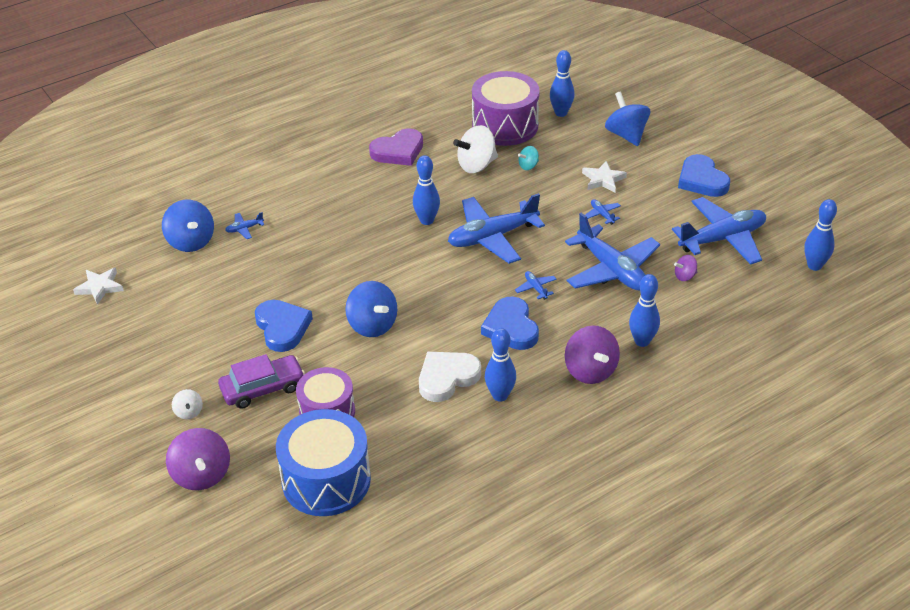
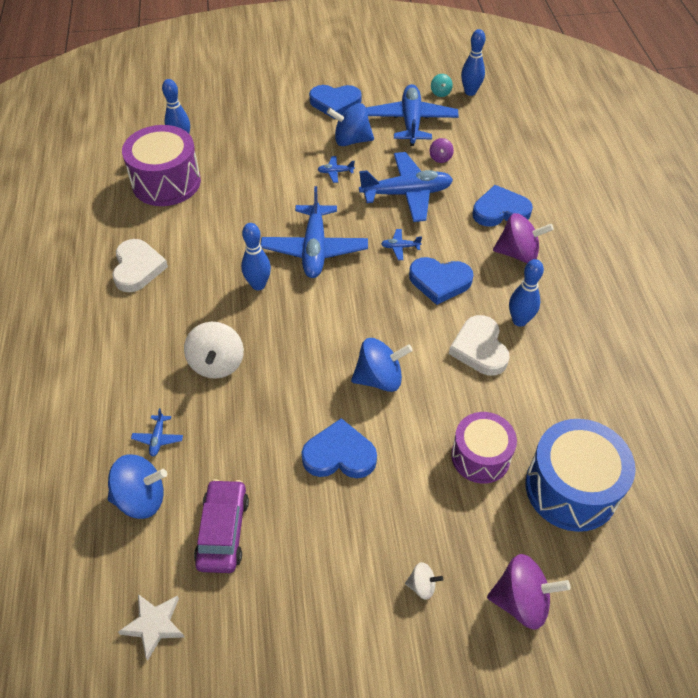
camera: 65 degrees left, 10 degrees up
(263, 388) = (420, 502): purple car -> purple car (223, 531)
(398, 151) = (137, 268): purple heart -> white heart
(476, 165) = (206, 222): white spinning top -> white spinning top (217, 363)
(528, 166) = (236, 190): turquoise spinning top -> turquoise spinning top (440, 93)
(603, 179) = (291, 154): white star -> none
(626, 135) = (245, 118): blue spinning top -> blue spinning top (351, 140)
(642, 341) = (500, 211): blue bowling pin -> blue heart

